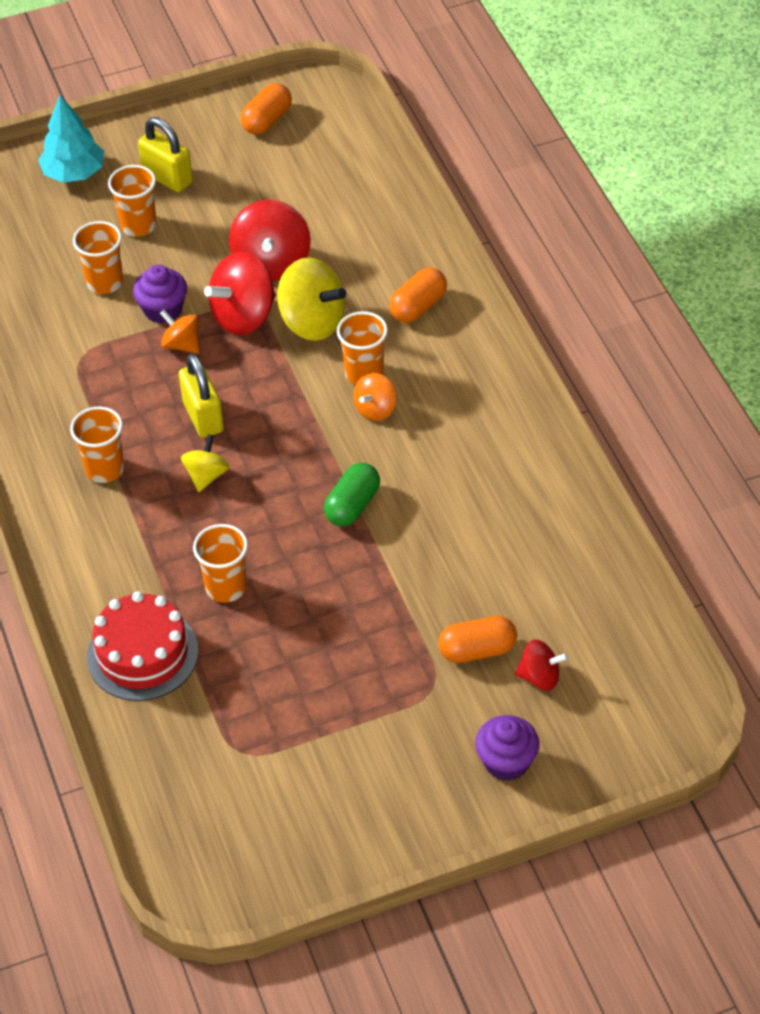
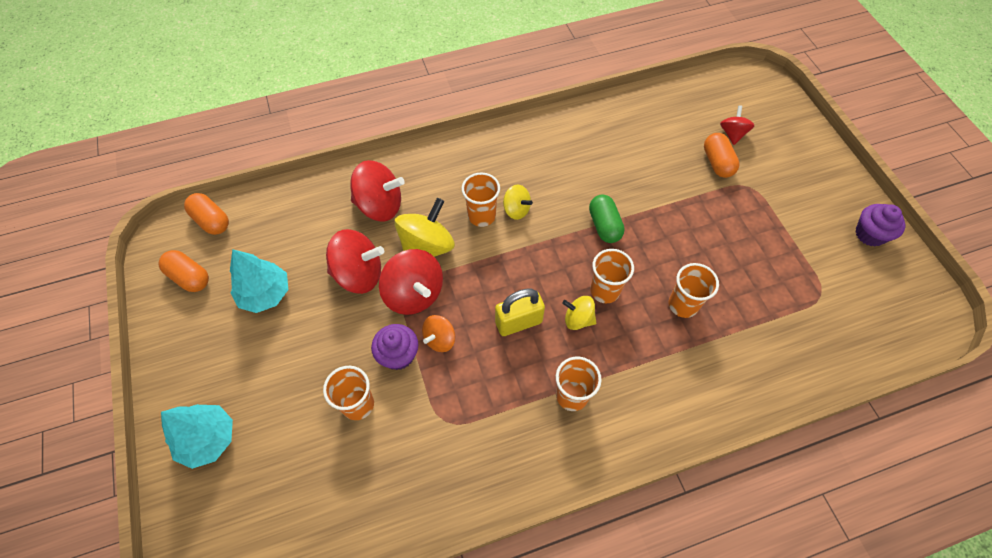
camera: 90 degrees left, 10 degrees up
(138, 225) = (292, 378): orange cup -> orange cup (604, 291)
(142, 654) = (750, 360): red cake -> none
(167, 178) = (238, 355): yellow padlock -> none
(245, 186) = (265, 294): none -> turquoise tree
(352, 505) = (604, 225): green capsule -> green capsule turned 45 degrees clockwise
(375, 409) = (516, 210): orange spinning top -> yellow spinning top
(376, 271) = (380, 205): none -> red spinning top
(418, 306) = (420, 182): orange capsule -> orange capsule (211, 221)
(506, 762) = (796, 153): purple cupcake -> purple cupcake (870, 234)

